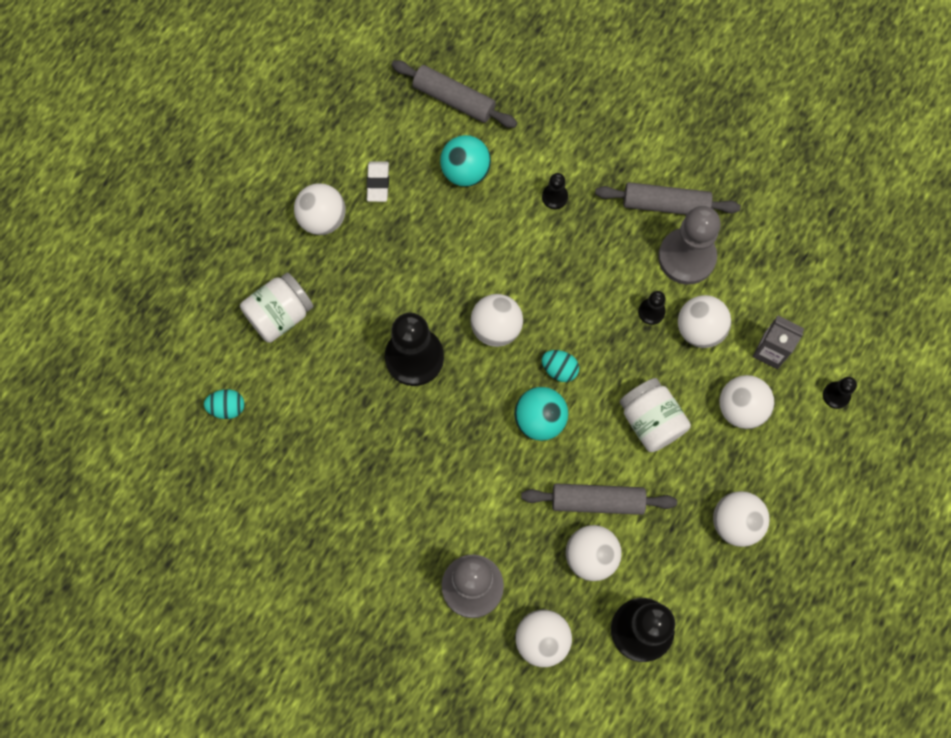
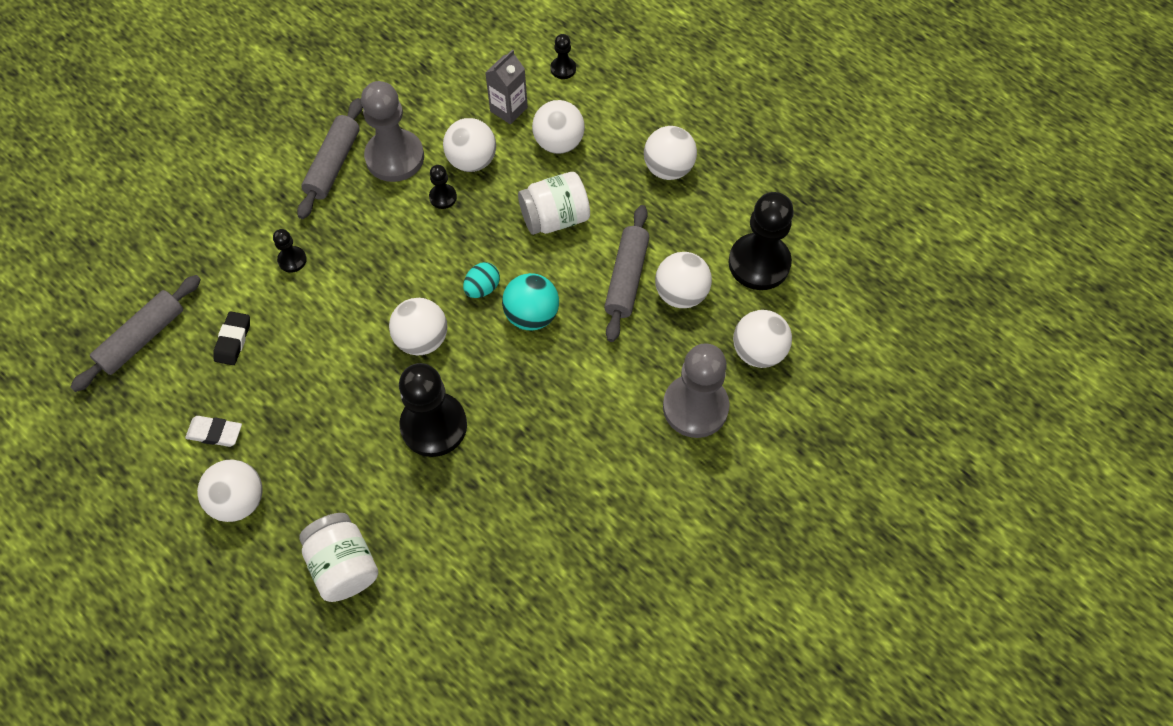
camera: 80 degrees left, 10 degrees down
(227, 407) = (442, 642): turquoise egg -> none
(465, 171) = (233, 340): turquoise ball -> black eraser

